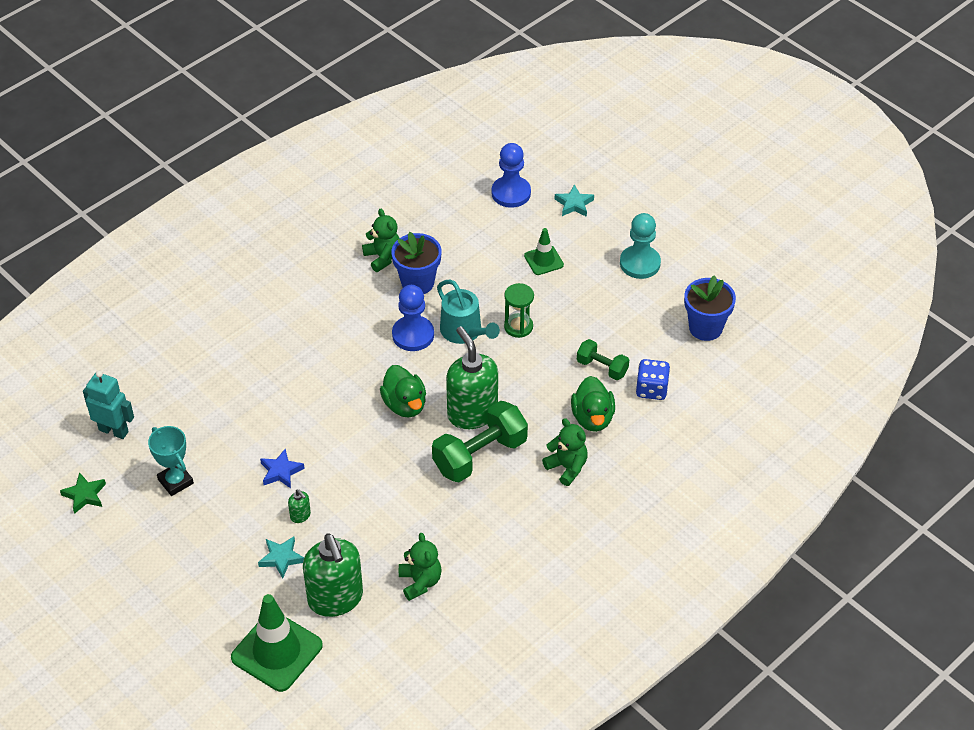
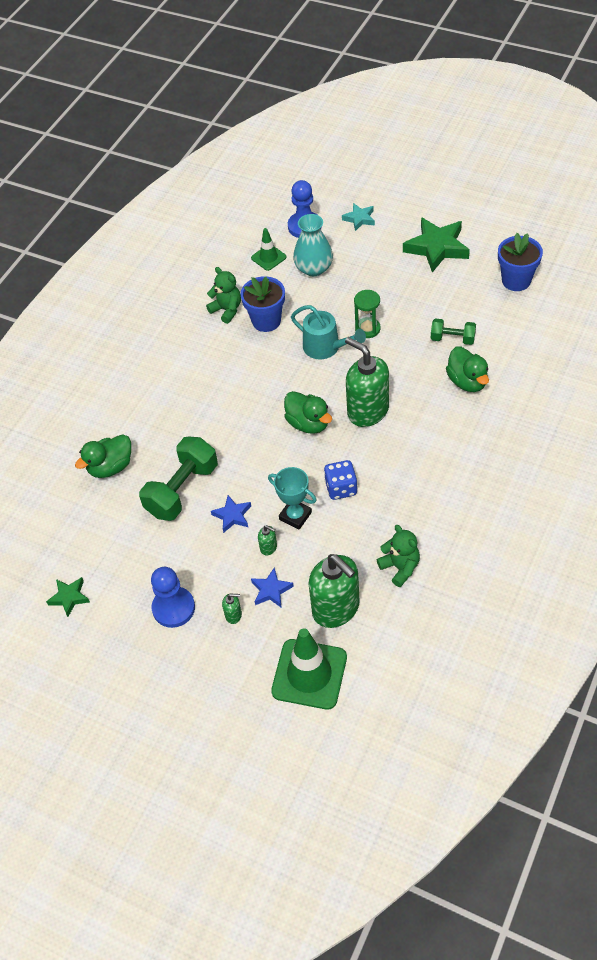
camera: 15 degrees left, 5 degrees up
(114, 430) = (68, 531): turquoise robot -> none
(175, 481) = (144, 556): turquoise trophy -> turquoise trophy (295, 516)
(186, 381) = (110, 467): none -> green duck
(233, 569) = (233, 615): none -> green soap dispenser
(281, 558) = (271, 590): turquoise star -> blue star
(413, 335) = (285, 364): blue pawn -> blue pawn (173, 608)
(480, 455) = (392, 443): green dumbbell -> green dumbbell (182, 490)
(496, 242) = (314, 268): none -> turquoise vase
(543, 260) = (359, 270): green traffic cone -> green traffic cone (268, 257)
(567, 467) = (469, 428): green teddy bear -> none
(640, 263) = (437, 248): turquoise pawn -> green star
(651, 389) = (501, 343): blue dice -> blue dice (341, 488)

